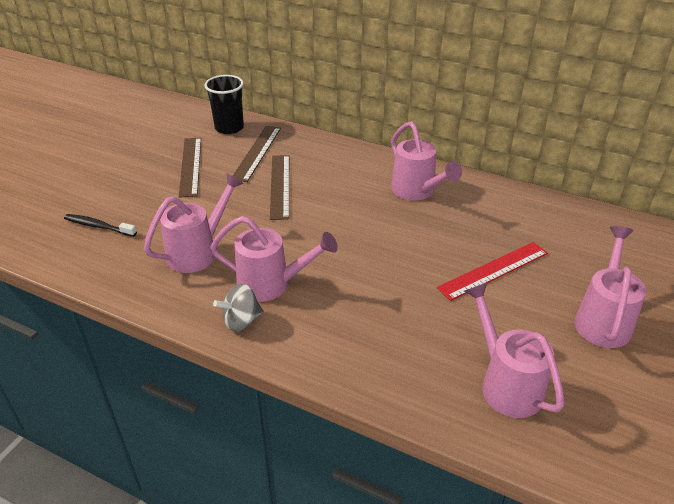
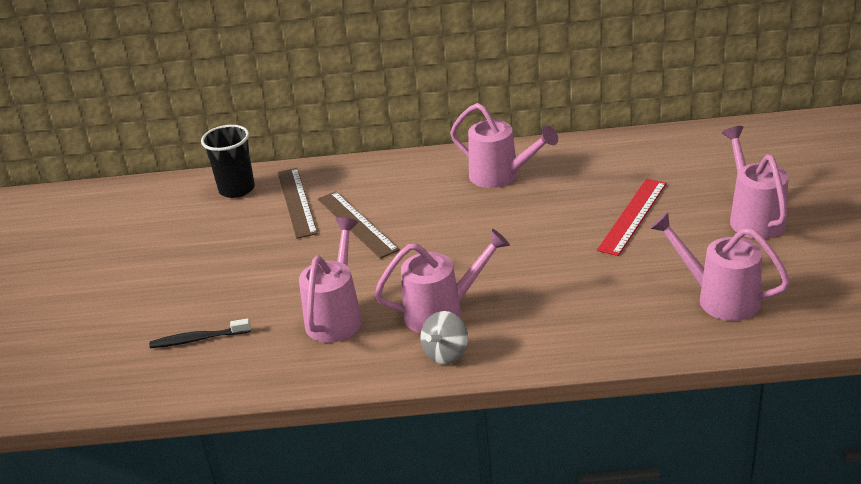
camera: 25 degrees left, 5 degrees down
(190, 166) = (235, 243): brown ruler -> none

